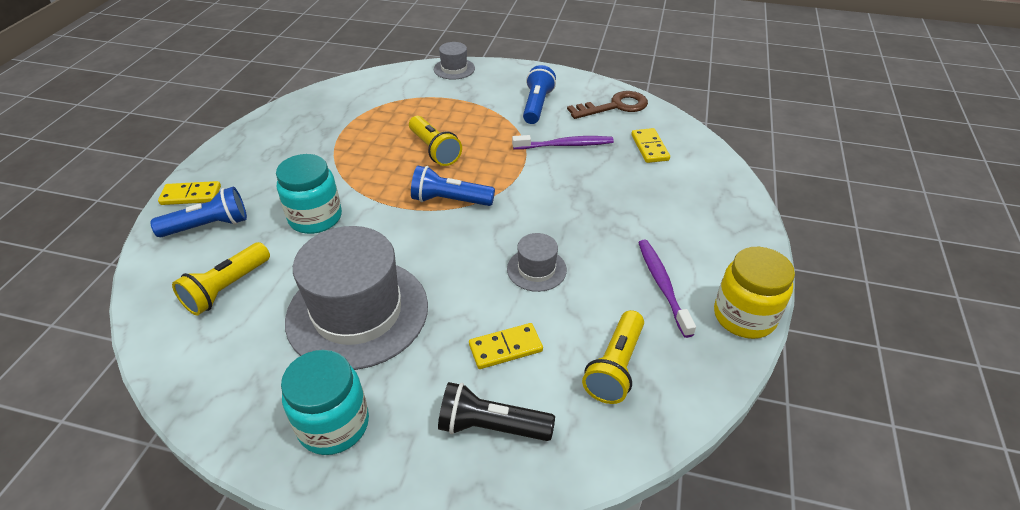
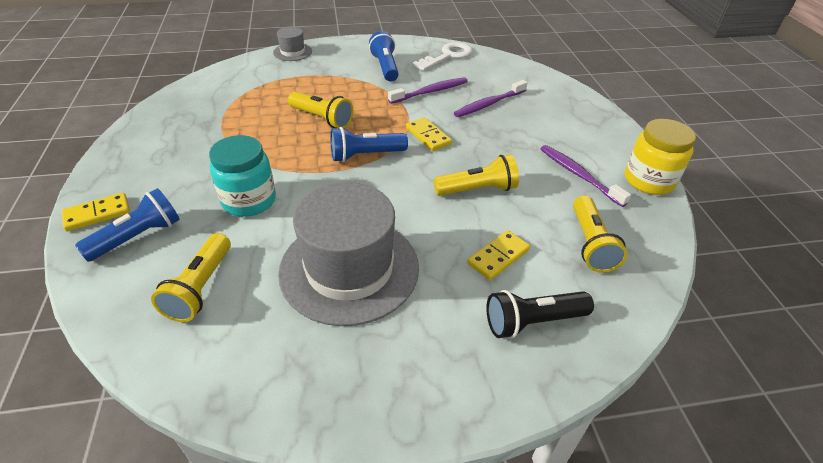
camera: 25 degrees left, 0 degrees up
(333, 424) = (397, 371): turquoise jar -> none
(536, 269) = (477, 189): grey hat -> yellow flashlight
(615, 106) = (447, 56): brown key -> white key
(620, 175) = (489, 104): none -> purple toothbrush
(650, 147) = (496, 80): yellow domino -> yellow domino (428, 136)

